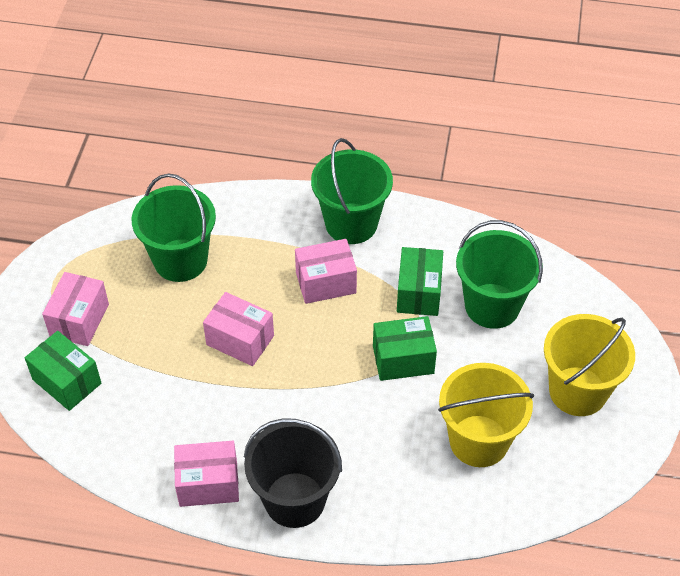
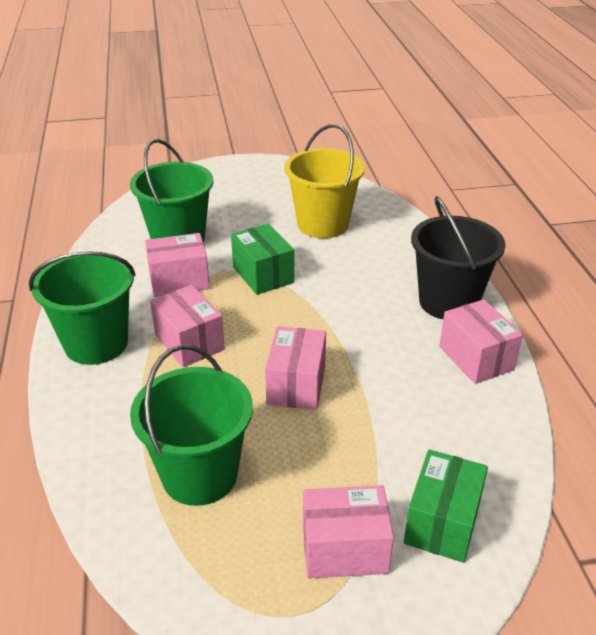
camera: 110 degrees left, 15 degrees down
(418, 293) = (179, 281): green box -> pink box
(578, 391) = (248, 191): yellow bucket -> none

